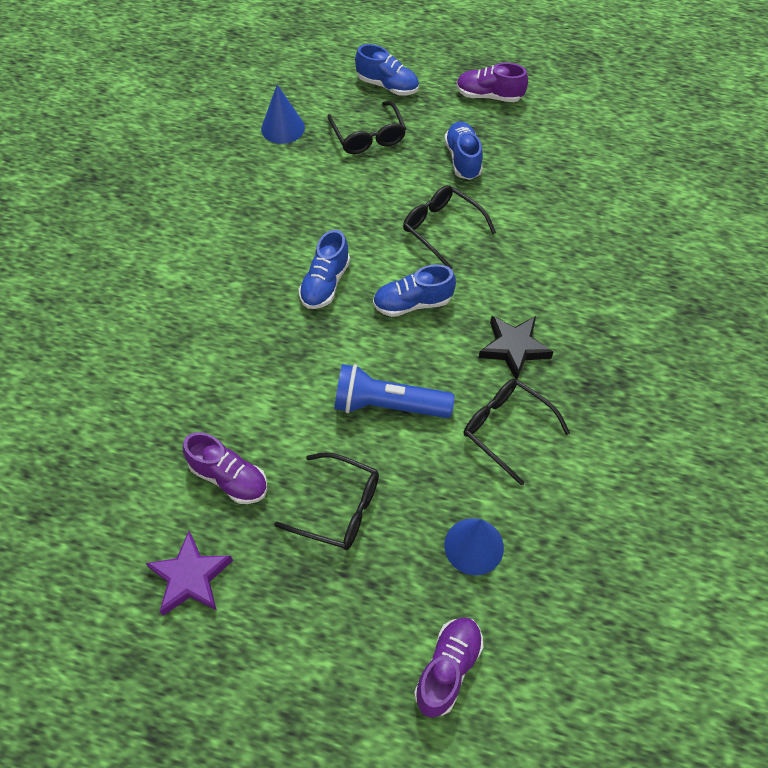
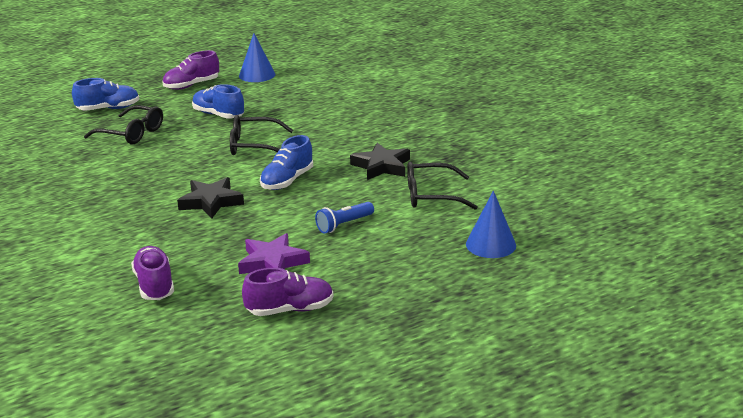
camera: 45 degrees left, 30 degrees down
(190, 577) = (340, 363): purple star -> purple star (272, 262)
(283, 128) = (55, 157): blue cone -> blue cone (257, 75)
(325, 283) = (211, 202): blue shoe -> black star
(338, 508) = (386, 278): black glasses -> none
(388, 405) = (344, 225): blue flashlight -> blue flashlight, size x0.59
(448, 669) = (558, 293): purple shoe -> purple shoe (154, 285)

